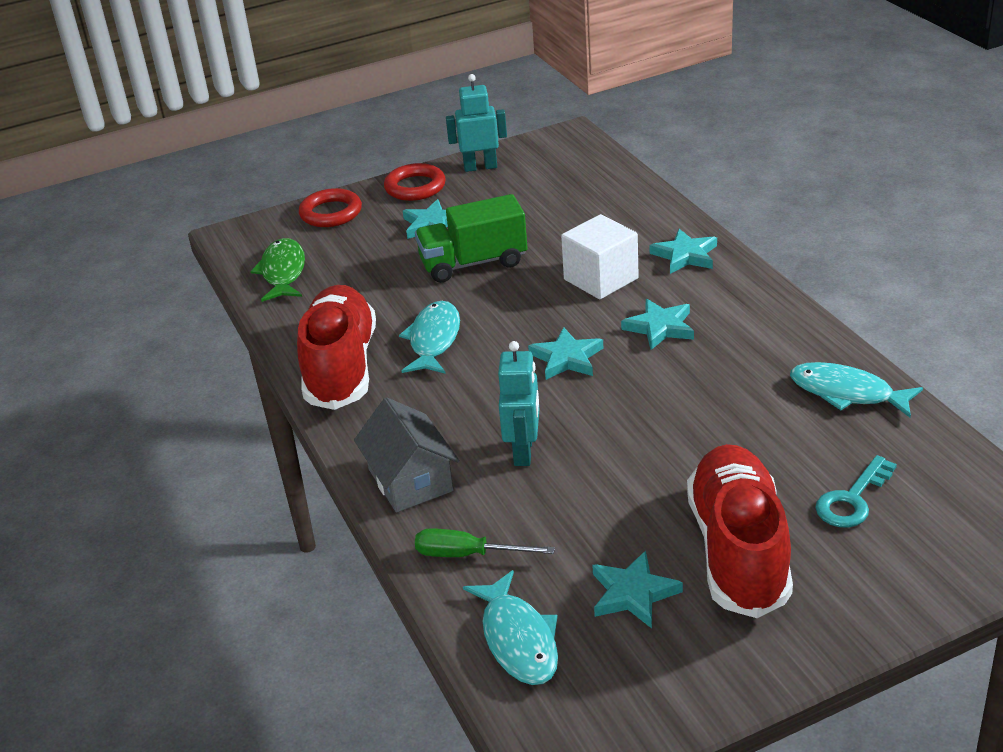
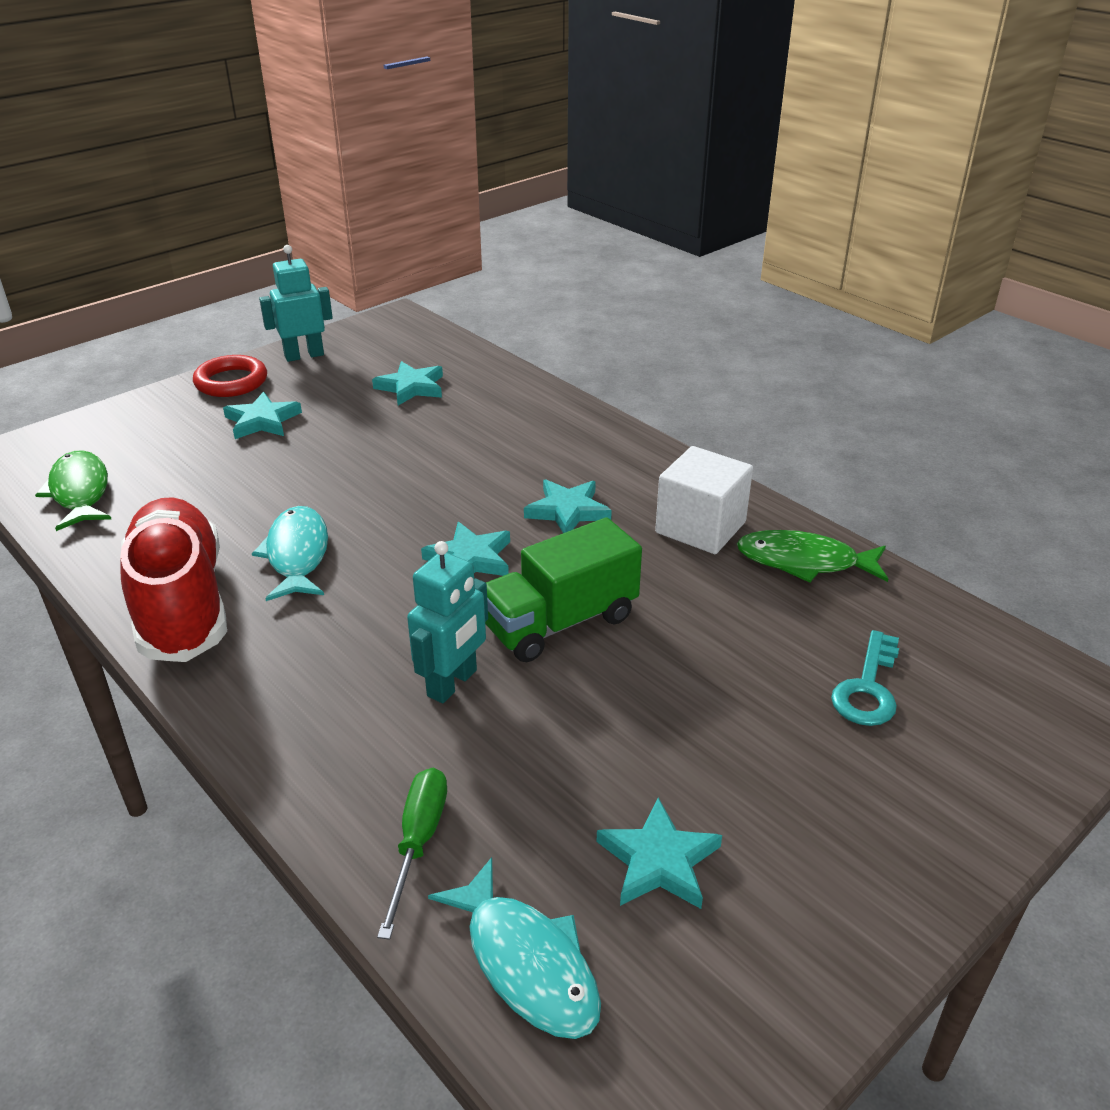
camera: 20 degrees left, 0 degrees up
(331, 213) = (131, 418): red ring -> none
(410, 480) = (311, 745): grey house -> none
(467, 554) = (418, 842): green screwdriver -> green screwdriver turned 105 degrees clockwise
(473, 263) = (324, 459): green truck -> green truck (560, 622)
(524, 451) = (453, 683): turquoise robot -> turquoise robot turned 45 degrees clockwise
(601, 279) = (481, 463): white cube -> white cube (700, 527)
(685, 255) = (567, 430): turquoise star -> turquoise star (411, 387)
(738, 550) = (765, 775): red shoe -> none
(847, 393) = (804, 562): turquoise fish -> green fish

